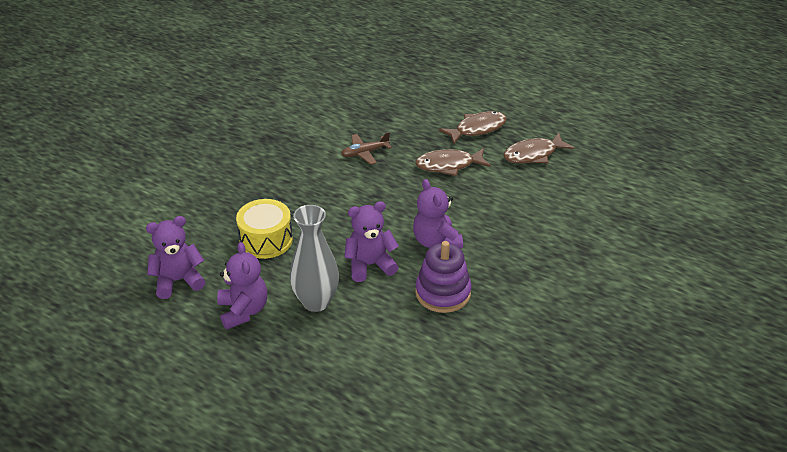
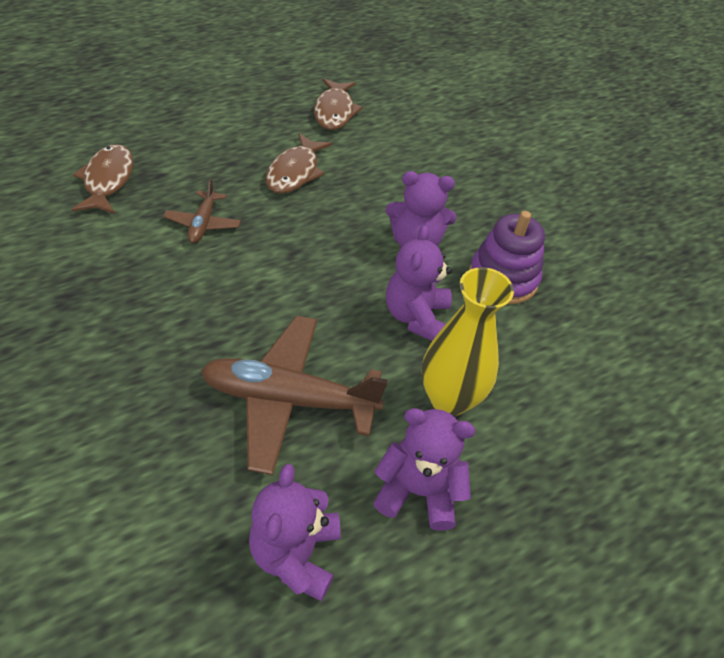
camera: 65 degrees left, 10 degrees up
(266, 240) = (289, 399): yellow drum -> brown plane
(316, 302) = (449, 399): grey vase -> yellow vase
(477, 129) = (254, 123): brown fish -> brown fish (108, 180)

